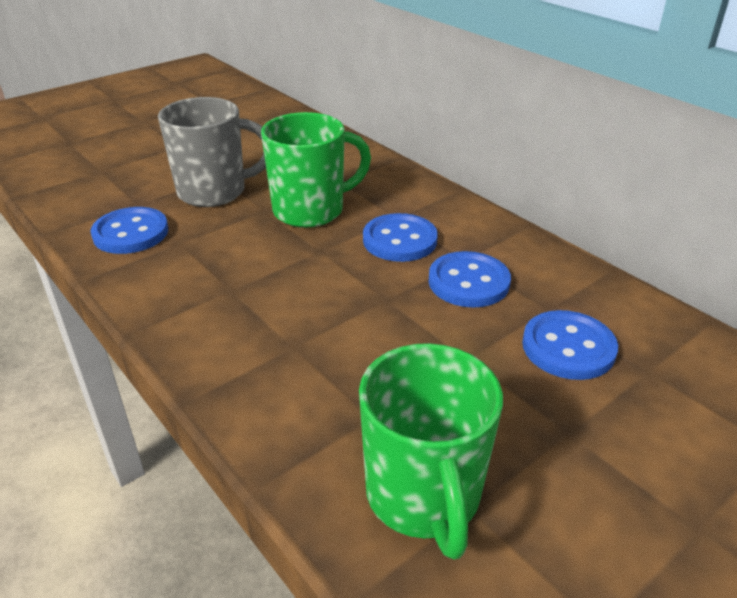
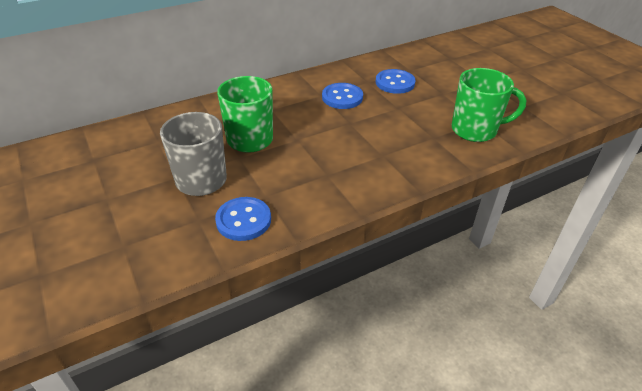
camera: 80 degrees left, 5 degrees up
(399, 240) = (297, 111): blue button -> none

